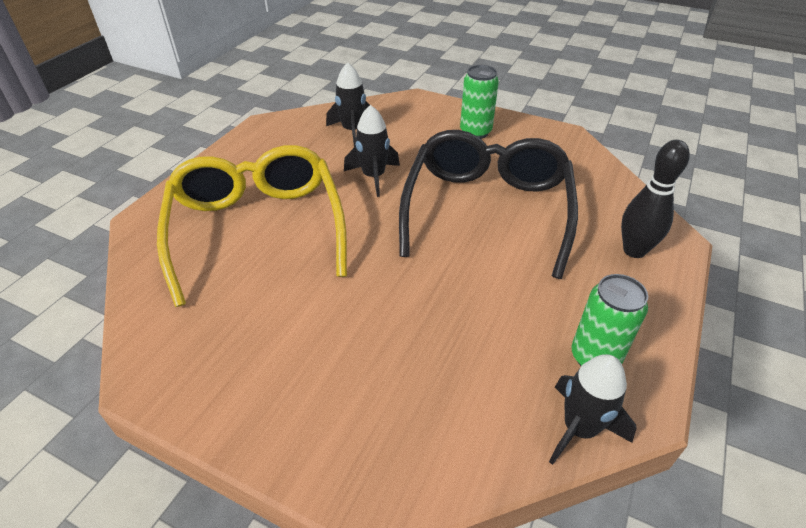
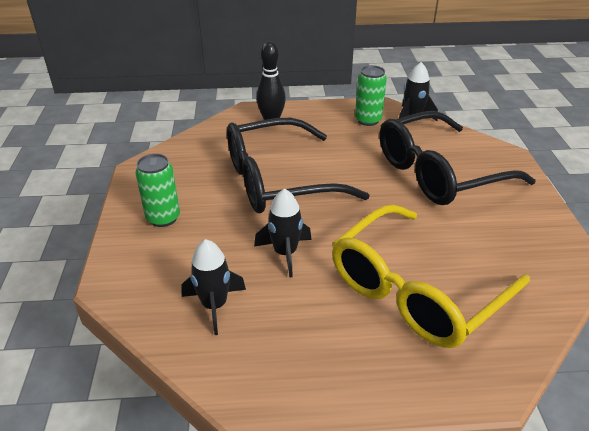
camera: 120 degrees left, 5 degrees down
(402, 358) = (438, 172): none -> black glasses

